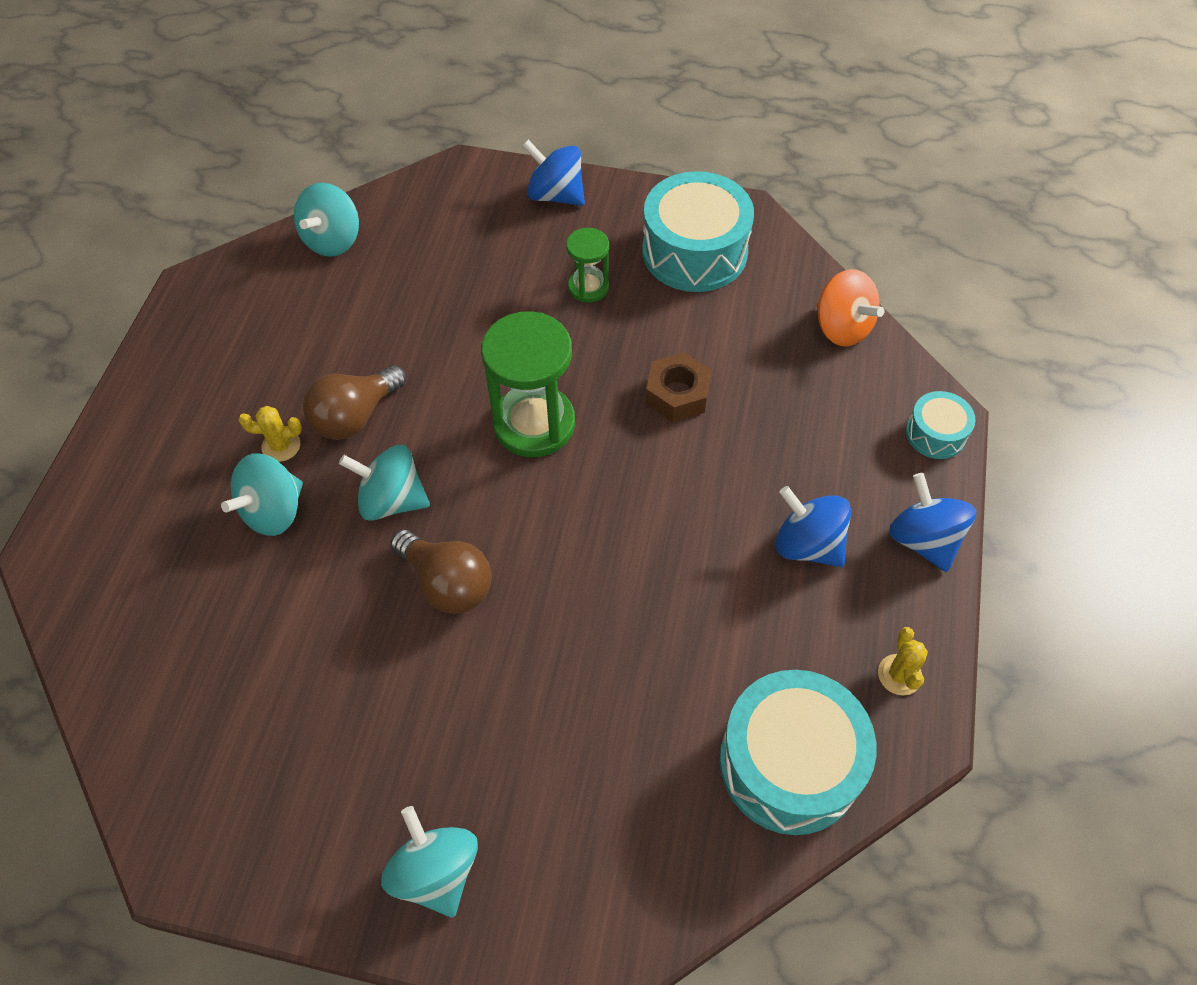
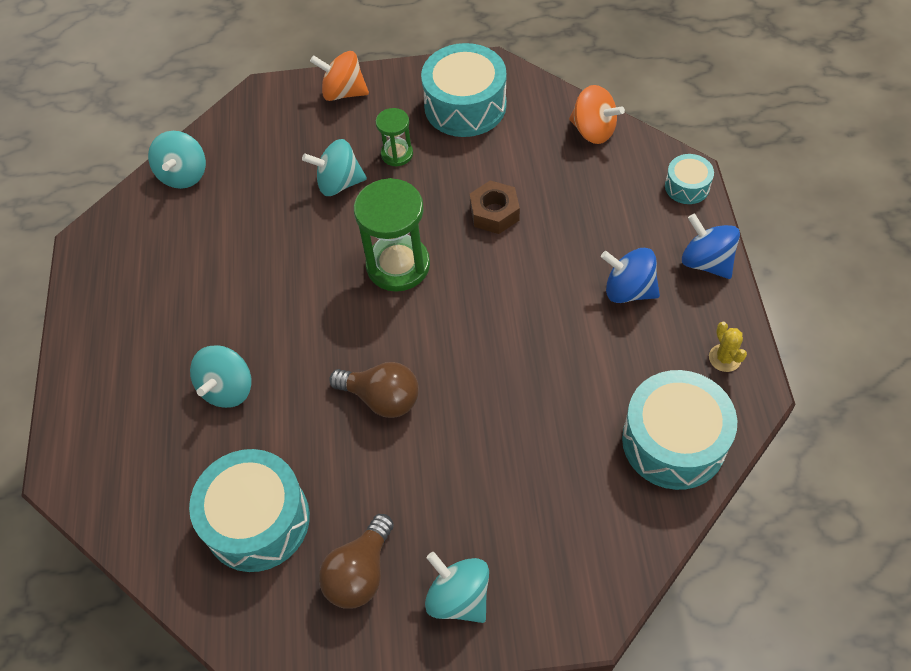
camera: 15 degrees left, 0 degrees up
(239, 685) = (257, 520): none -> turquoise drum
(281, 446) = (212, 339): yellow cactus -> none
(355, 416) = (260, 300): brown light bulb -> brown light bulb (360, 573)
(392, 500) = (315, 352): turquoise spinning top -> turquoise spinning top (339, 183)
(556, 195) = (343, 92): blue spinning top -> orange spinning top

